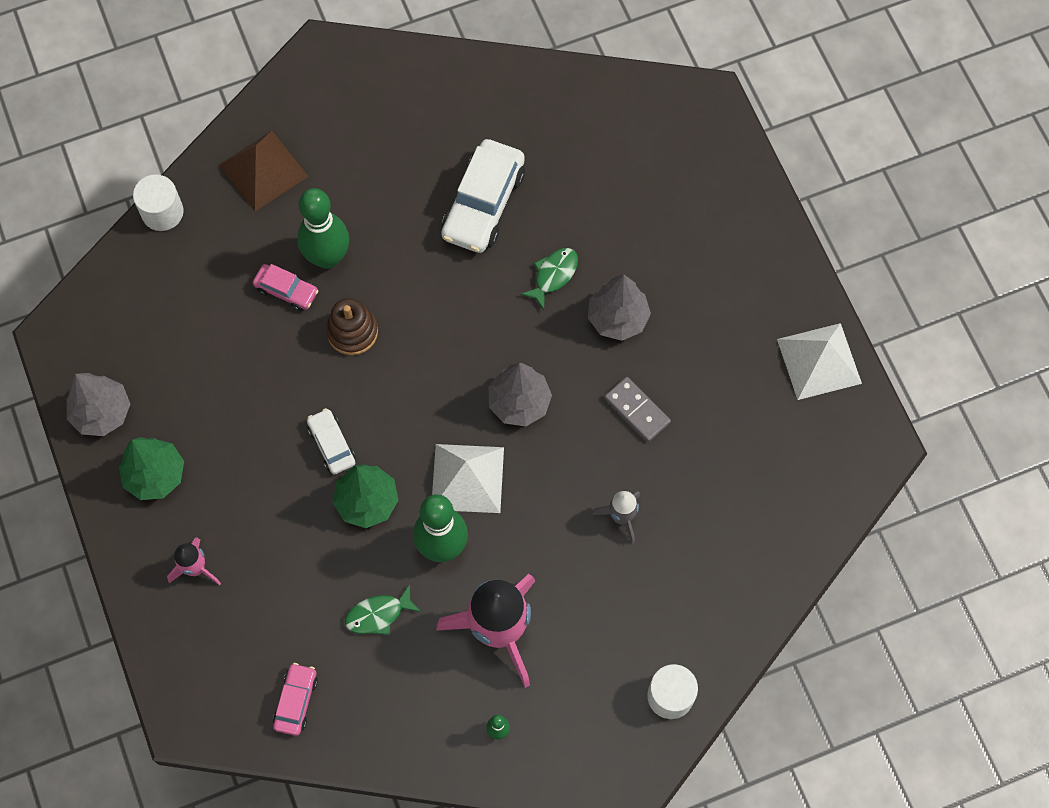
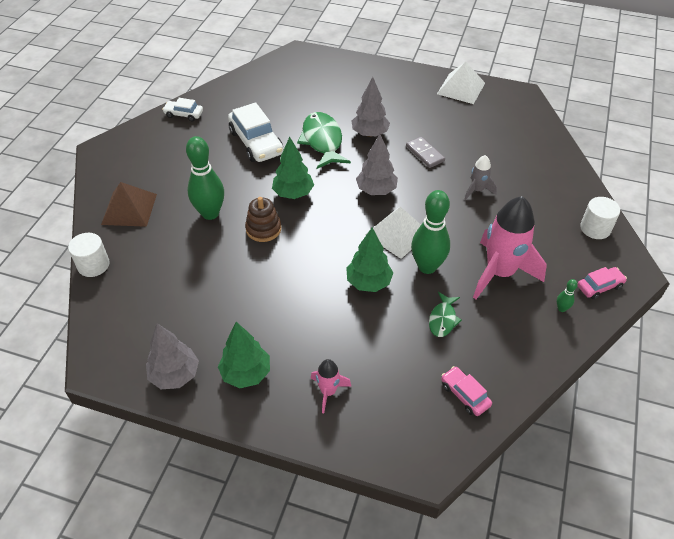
camera: 50 degrees left, 20 degrees down
(286, 290) = (207, 241): pink car -> pink car (599, 286)
(331, 444) = (318, 277): white car -> white car (184, 114)
(434, 317) = (293, 193): none -> green tree
(553, 275) = (322, 141): green fish -> green fish, size x1.84
(637, 410) = (425, 153): grey domino -> grey domino turned 60 degrees clockwise

